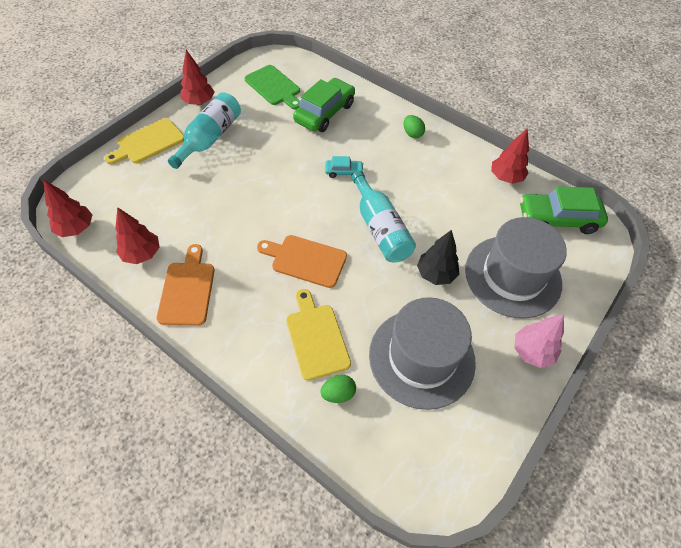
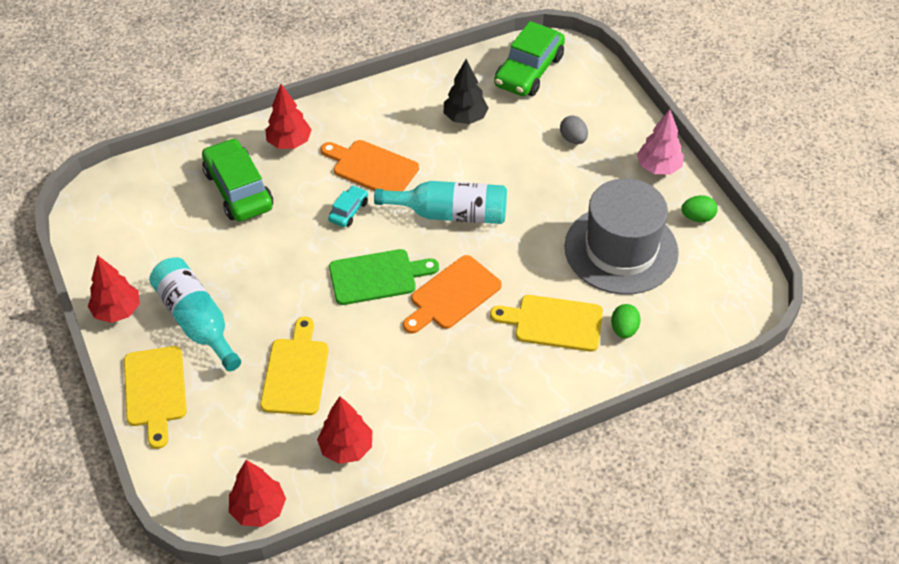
camera: 60 degrees left, 5 degrees down
(187, 290) = (427, 417): orange cutting board -> orange cutting board (372, 168)
(192, 201) = (295, 372): none -> yellow cutting board
(274, 87) = (150, 221): green cutting board -> green cutting board (377, 276)
(412, 134) = (334, 125): green egg -> green egg (697, 217)
(435, 274) = (536, 195): black tree -> black tree (465, 118)
(505, 177) = (451, 81): red tree -> red tree (289, 143)
(512, 276) = (573, 139): grey hat -> grey egg

